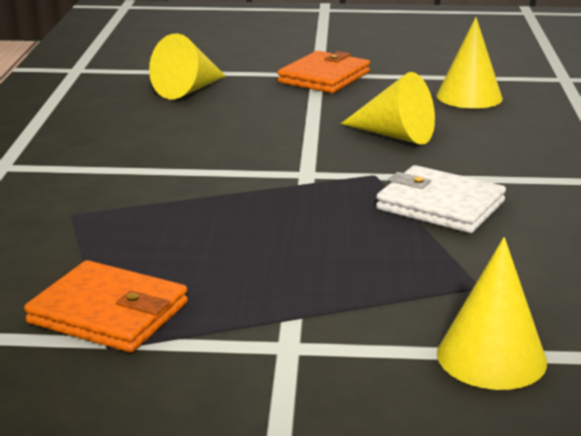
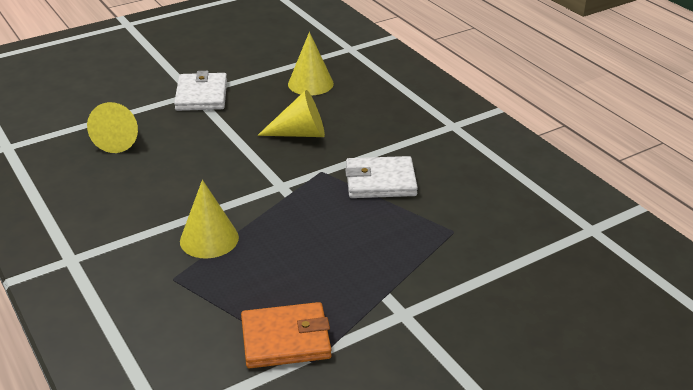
camera: 35 degrees left, 10 degrees up
(324, 77) = (201, 95): orange wallet -> white wallet
(491, 357) = (501, 274): yellow cone -> yellow cone (209, 239)

